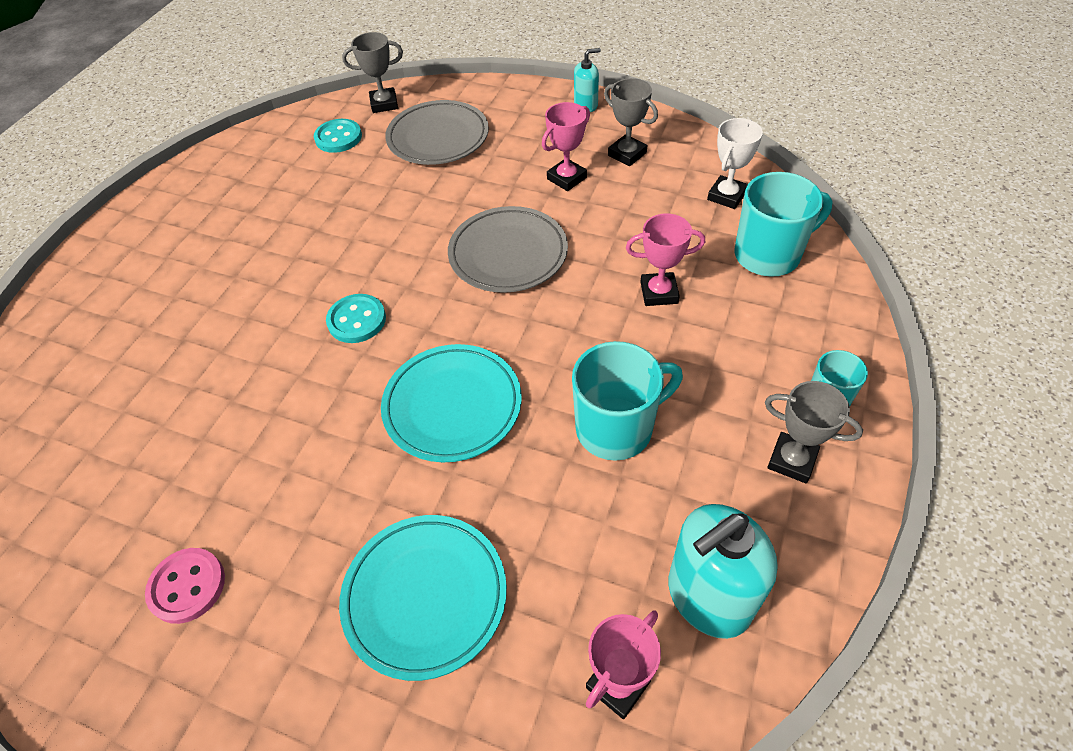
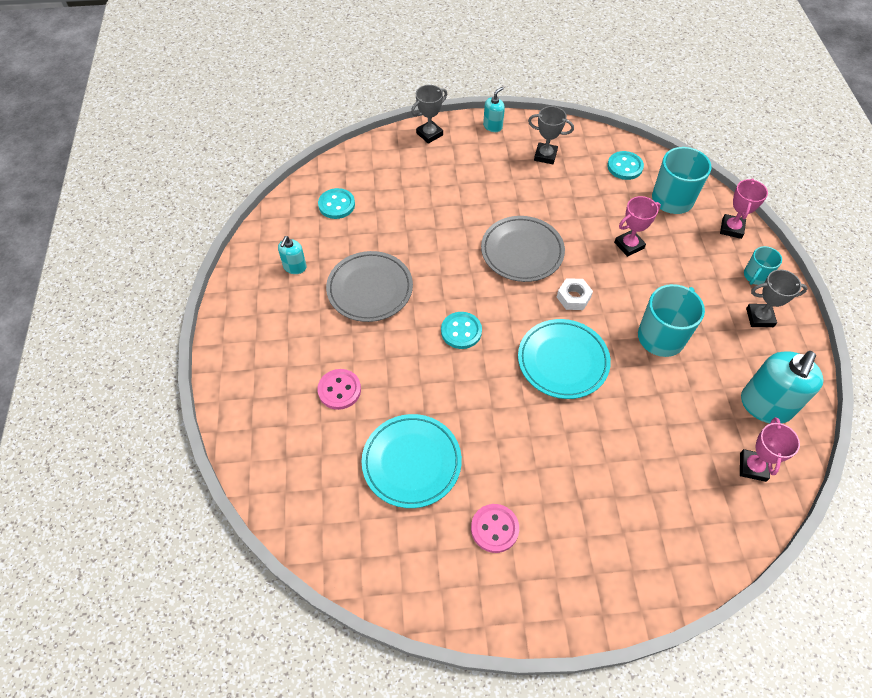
camera: 30 degrees left, 5 degrees up
(166, 334) = (339, 390): none -> pink button
(239, 187) = (295, 267): none -> turquoise soap dispenser
(384, 104) = (348, 167): grey trophy -> grey trophy (429, 134)
(425, 596) = (629, 471): turquoise plate -> turquoise plate (411, 462)
(438, 137) = (410, 182): grey plate -> grey plate (370, 289)
(531, 331) = (573, 297): none -> white nut
(567, 178) = (520, 186): pink trophy -> pink trophy (731, 228)
(726, 196) = (624, 167): white trophy -> turquoise button

